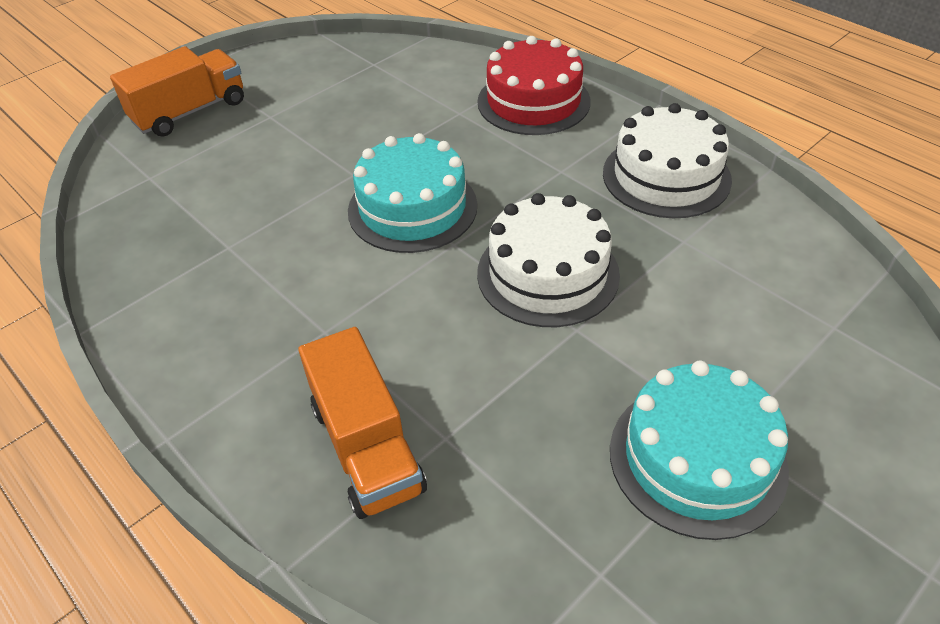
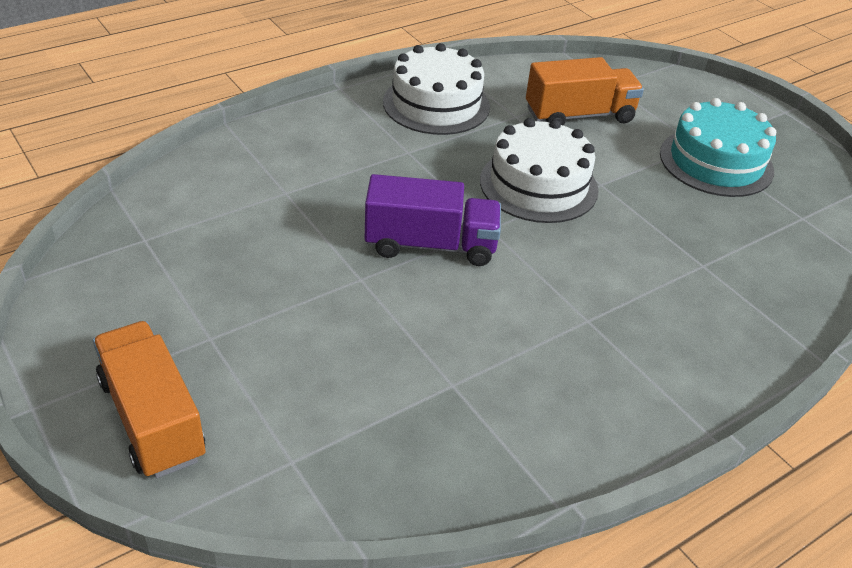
camera: 85 degrees left, 5 degrees down
(367, 447) = (713, 307): orange truck -> orange truck (579, 115)
(412, 208) = (430, 245): turquoise cake -> purple truck
(533, 101) = (292, 145): red cake -> none

